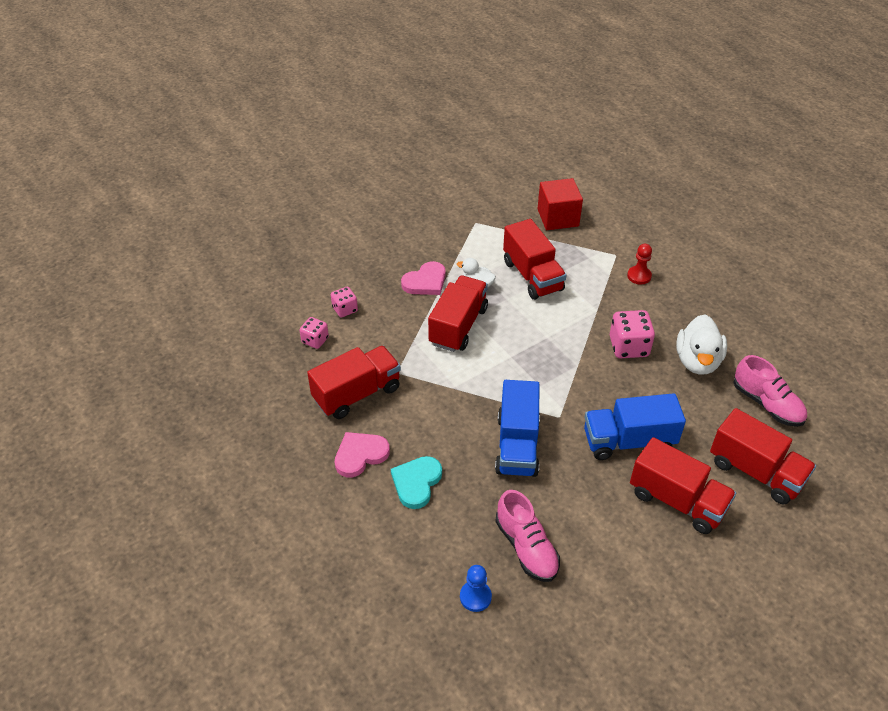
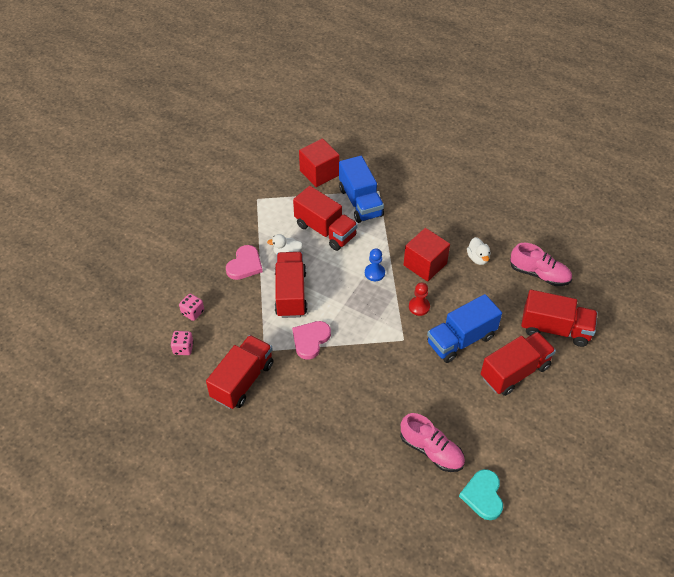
camera: 25 degrees left, 5 degrees up
(360, 455) = (273, 430): pink heart -> pink heart (310, 340)
(416, 483) = (327, 434): turquoise heart -> turquoise heart (483, 495)
(475, 597) = (415, 503): blue pawn -> blue pawn (374, 273)
(517, 445) = (385, 374): blue truck -> blue truck (360, 202)
(628, 347) = (425, 264): pink dice -> red cube
(639, 276) = (404, 203): red pawn -> red pawn (419, 307)
(677, 501) = (515, 372): red truck -> red truck turned 45 degrees counterclockwise
(697, 361) = (478, 258): white duck -> white duck, size x0.58

